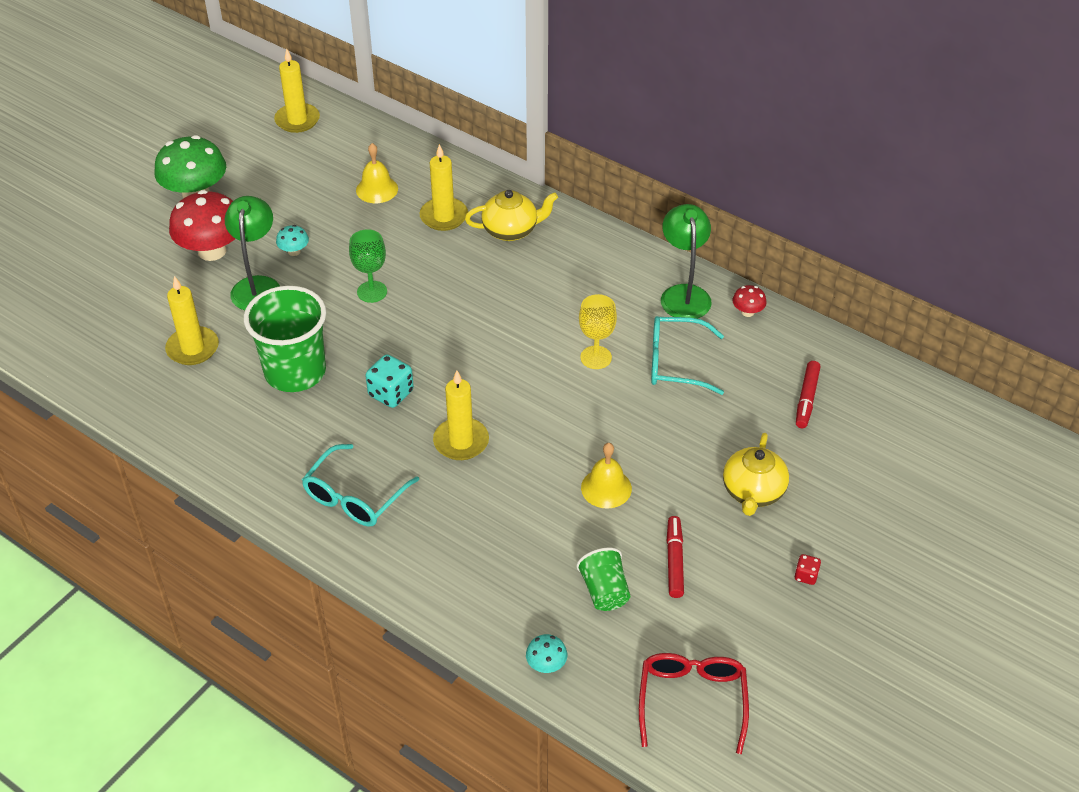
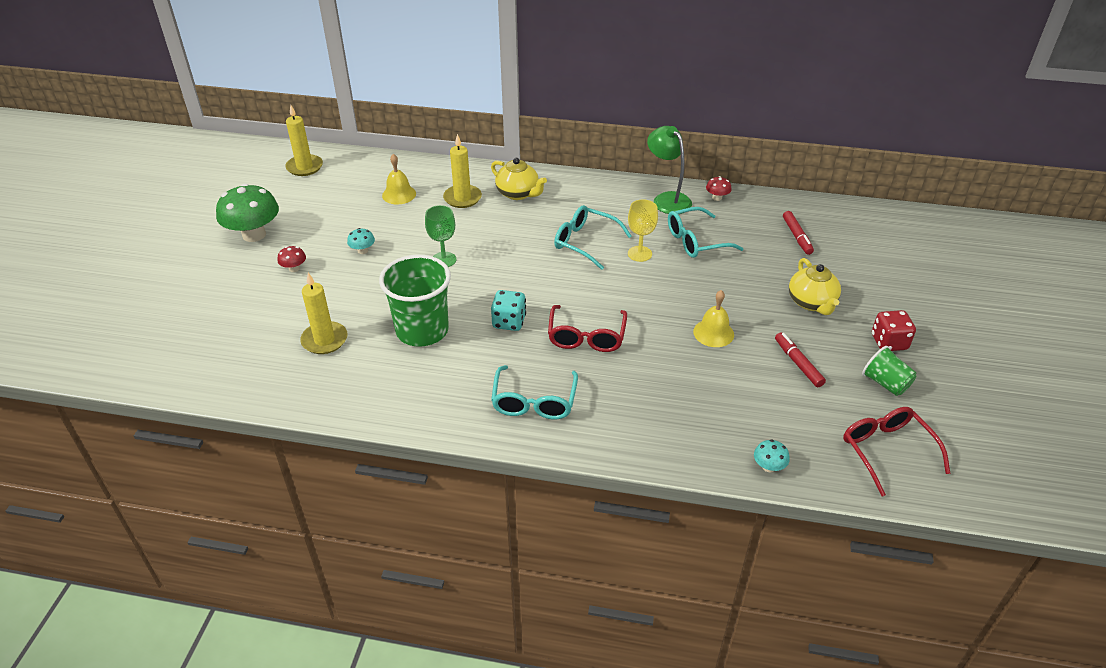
camera: 25 degrees left, 5 degrees down
(212, 251) = (294, 268): red mushroom -> red mushroom, size x0.45
(257, 286) = (349, 281): green lamp -> none
(461, 441) = (586, 337): yellow candle -> red glasses
(511, 230) = (518, 193): yellow teapot -> yellow teapot turned 75 degrees clockwise
(543, 321) = (585, 242): none -> turquoise glasses
(604, 591) = (768, 401): green cup -> green cup (885, 383)
(806, 576) = (889, 342): red dice -> red dice, size x1.85

